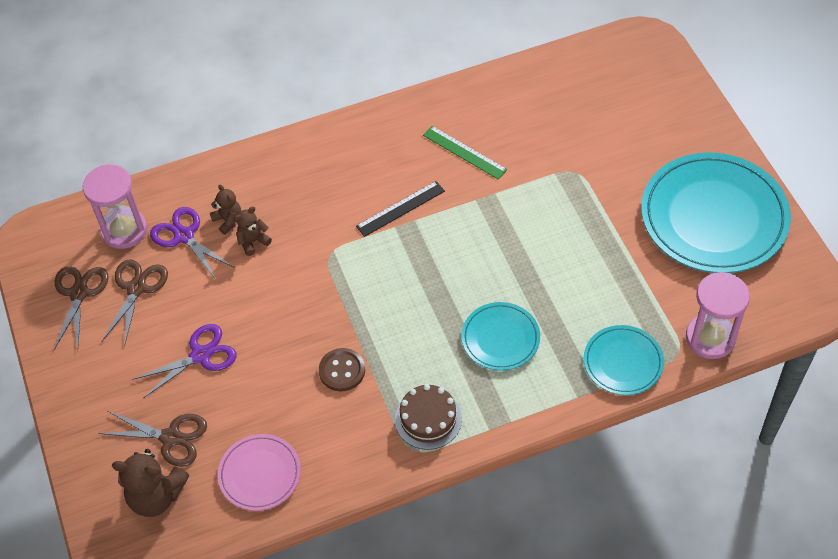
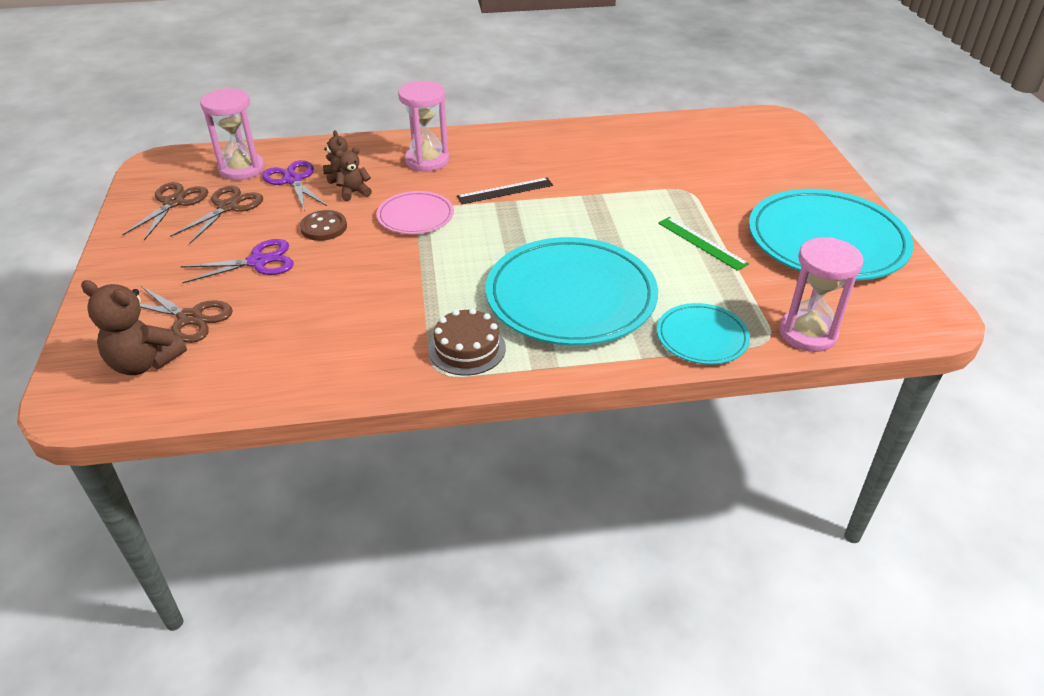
camera: 10 degrees right, 15 degrees down
(260, 474) = (263, 363): pink plate -> pink plate (415, 216)
(308, 179) = (427, 160): none -> pink hourglass
(342, 371) = (393, 295): brown button -> brown button (324, 227)
(464, 152) = (581, 164): green ruler -> green ruler (701, 243)
(500, 338) = (571, 297): turquoise plate -> turquoise plate, size x1.97

